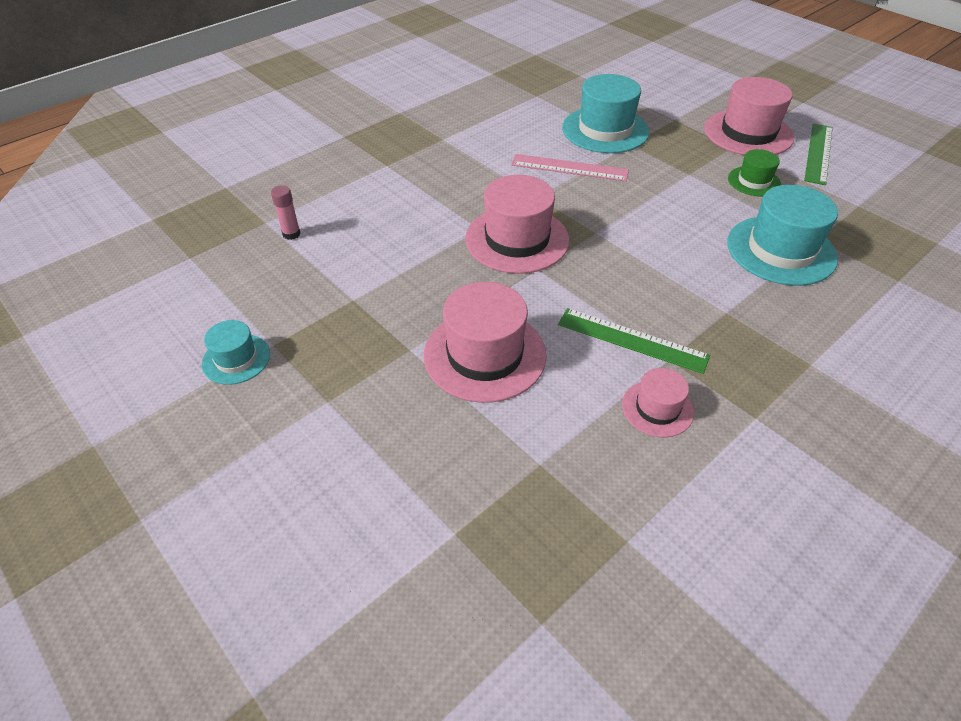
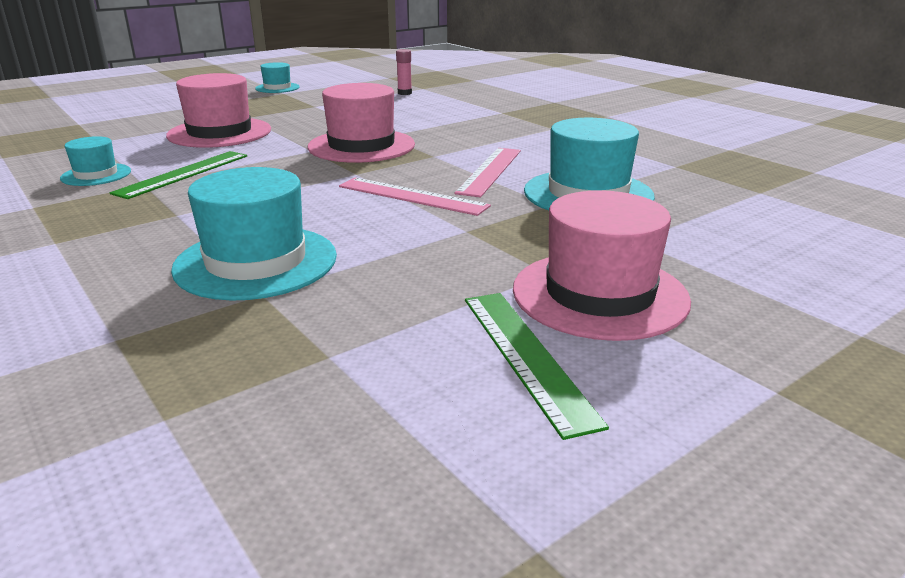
camera: 95 degrees right, 20 degrees down
(637, 199) = (412, 196): none -> pink ruler
(657, 408) = (96, 175): pink hat -> turquoise hat
(754, 181) = (435, 272): green hat -> none
(819, 153) = (526, 356): green ruler -> green ruler turned 45 degrees clockwise

